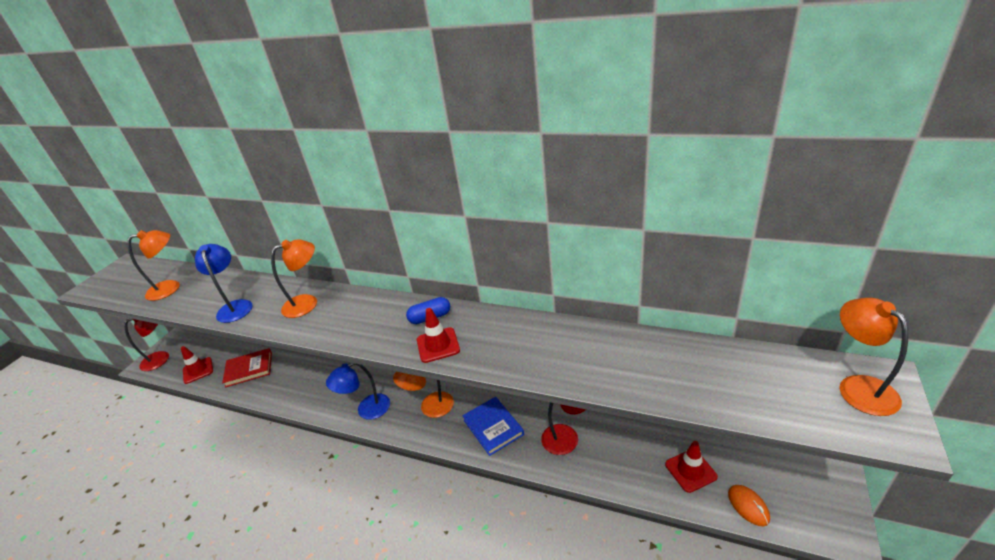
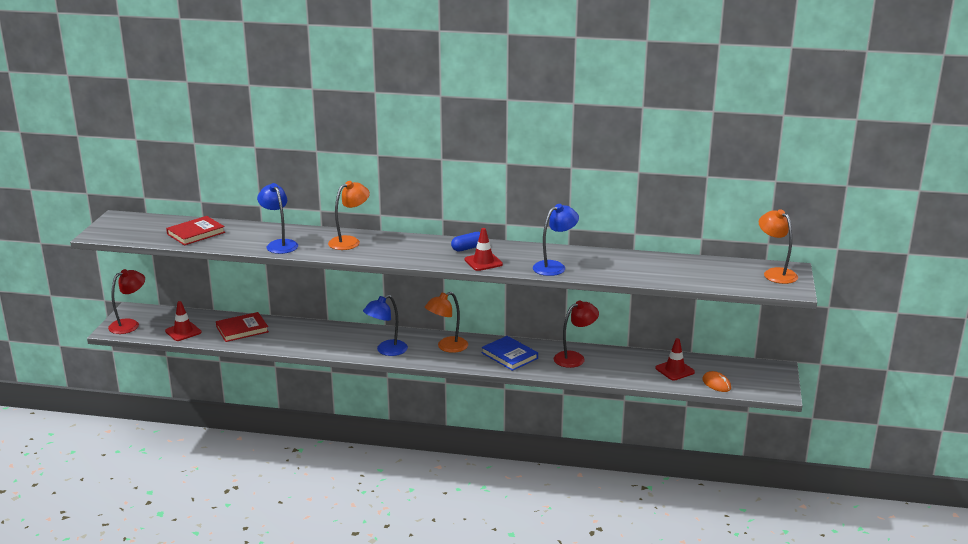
camera: 15 degrees left, 10 degrees down
(171, 288) = (196, 233): orange lamp -> red book
(525, 358) = (554, 266): none -> blue lamp

